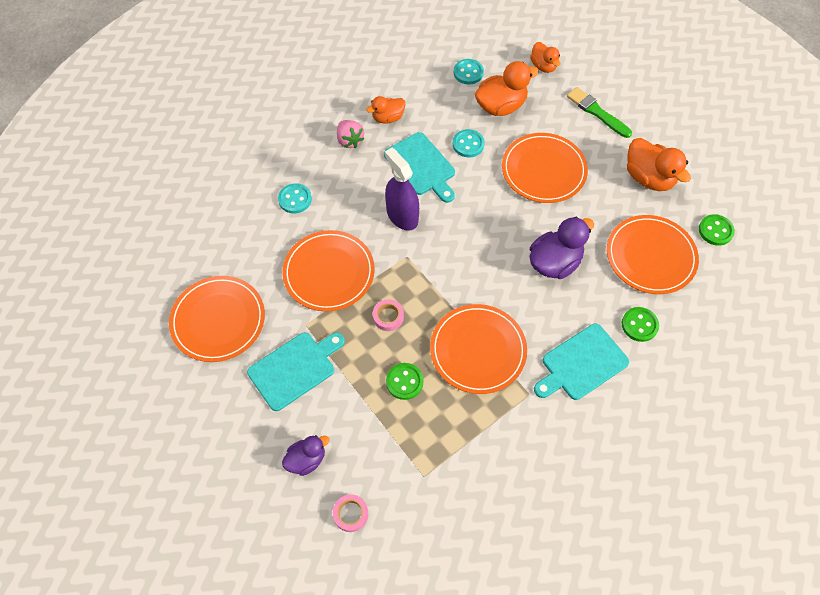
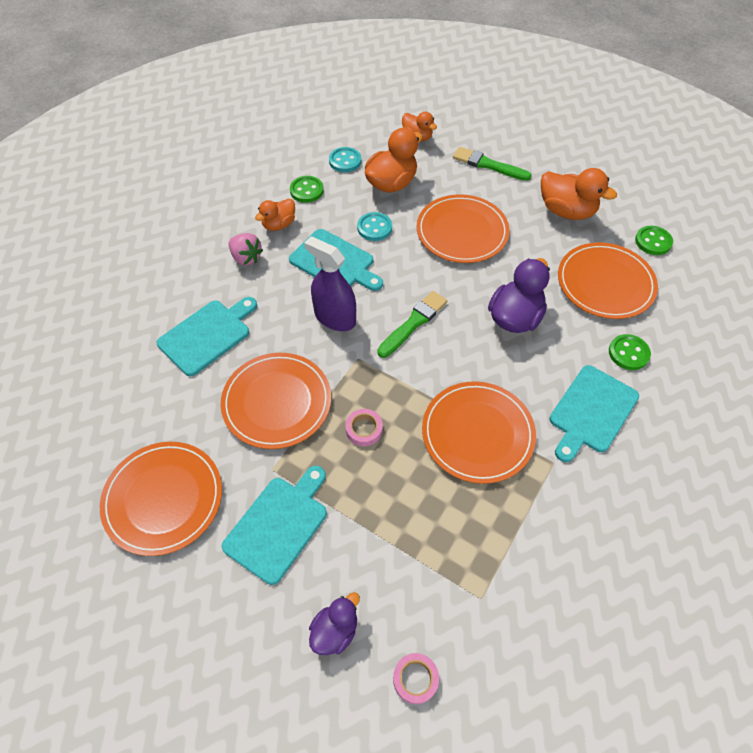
camera: 20 degrees left, 5 degrees down
(295, 199) = (207, 335): turquoise button -> turquoise cutting board
(404, 382) = (412, 496): green button -> green button (306, 190)
(465, 240) = (413, 323): none -> green brush

